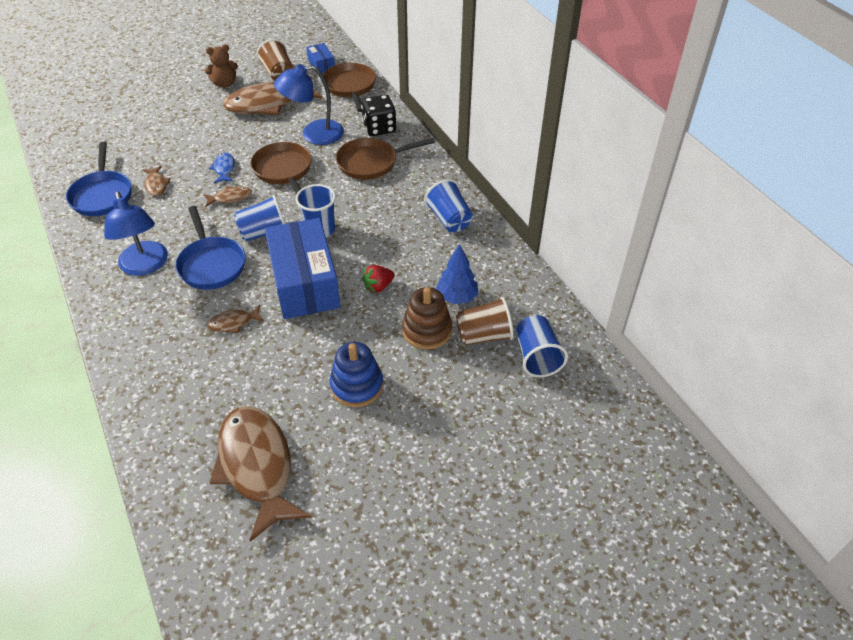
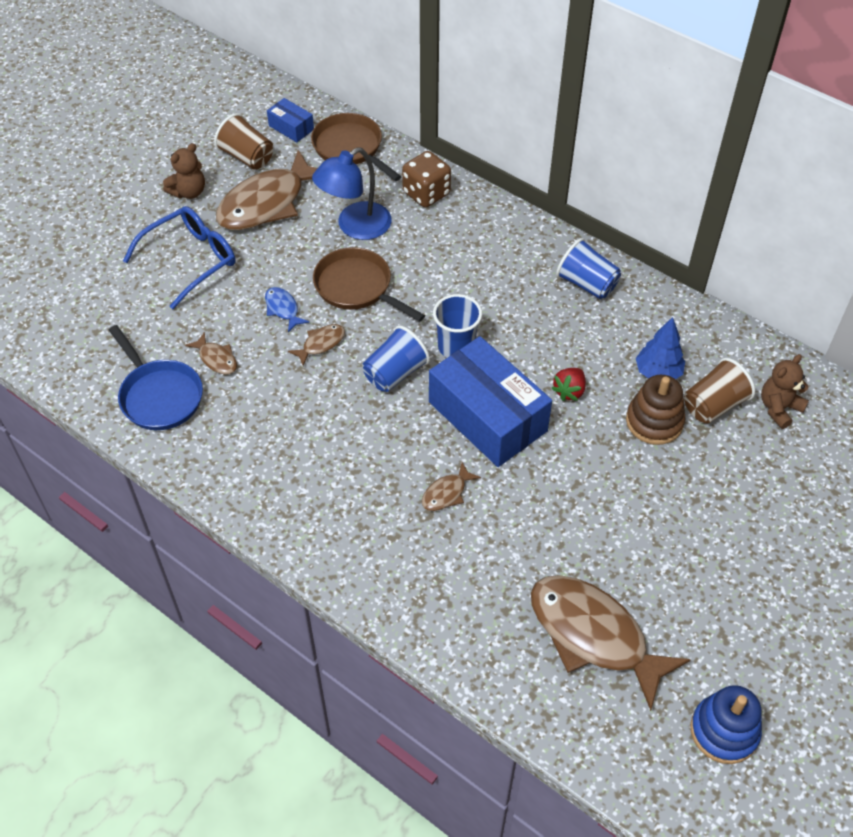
camera: 25 degrees left, 5 degrees up
(145, 266) = (290, 465): blue lamp -> none
(192, 122) = (191, 260): none -> blue glasses
(211, 264) = (366, 434): blue pan -> none
(357, 385) = (628, 510): blue stacking toy -> blue stacking toy (724, 731)
(371, 163) = (450, 242): brown pan -> none
(379, 128) = (426, 193): black dice -> brown dice
(536, 357) = (779, 408): blue cup -> brown teddy bear

